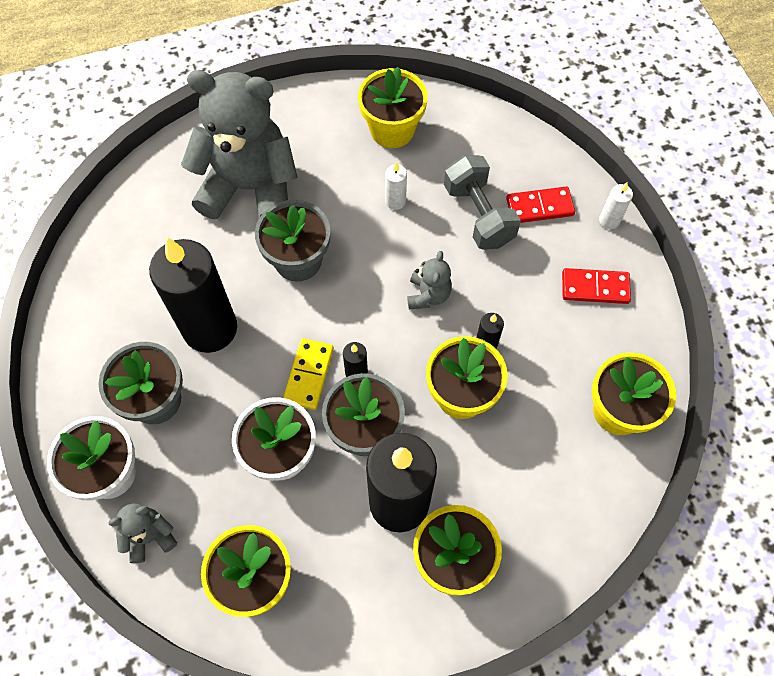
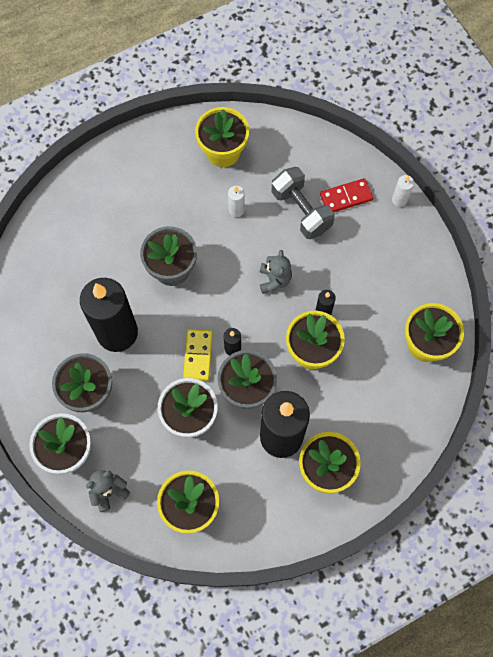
camera: 10 degrees left, 5 degrees up
(250, 187) = (123, 216): grey teddy bear -> none
(595, 287) = (396, 254): red domino -> none

